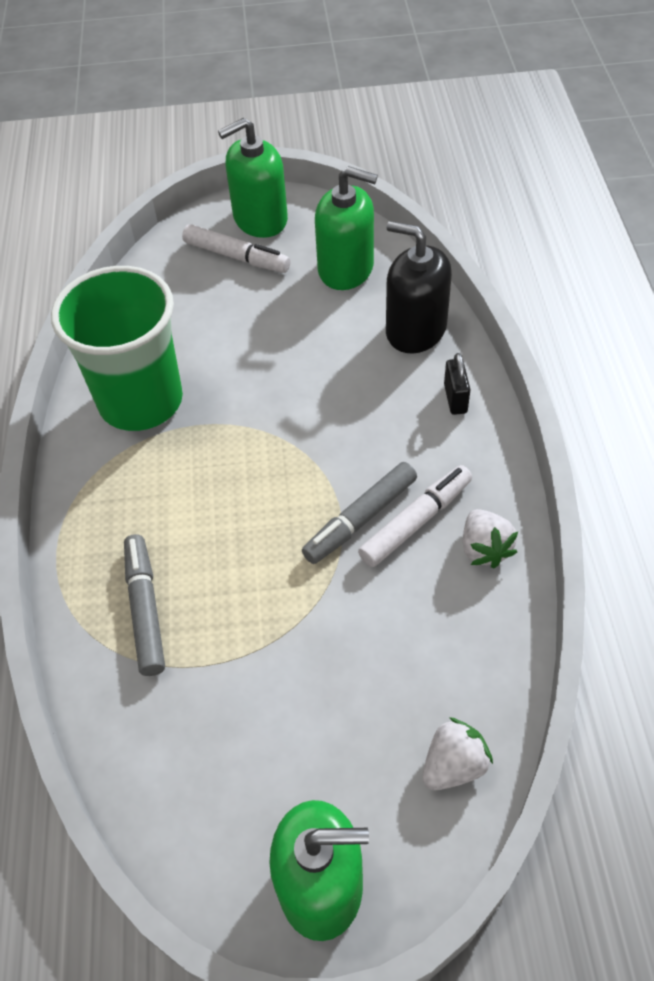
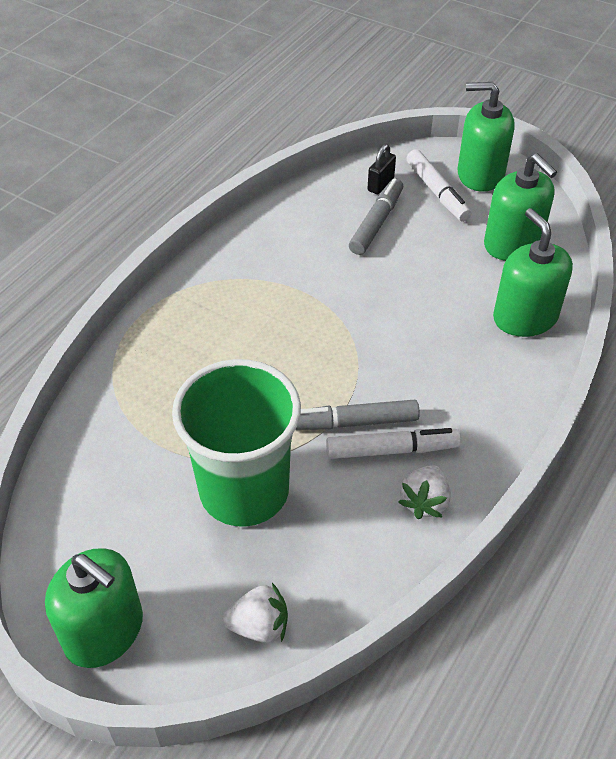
camera: 35 degrees right, 5 degrees down
(141, 401) = (278, 253): green cup -> green cup (244, 491)
(145, 609) = (158, 386): grey marker -> grey marker (376, 222)
(415, 330) = (525, 317): black soap dispenser -> green soap dispenser
(455, 398) = (507, 384): black padlock -> black padlock (380, 184)

